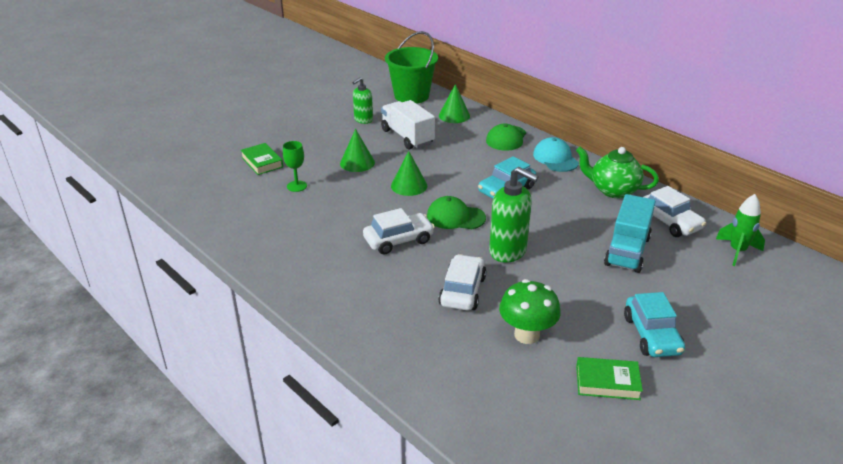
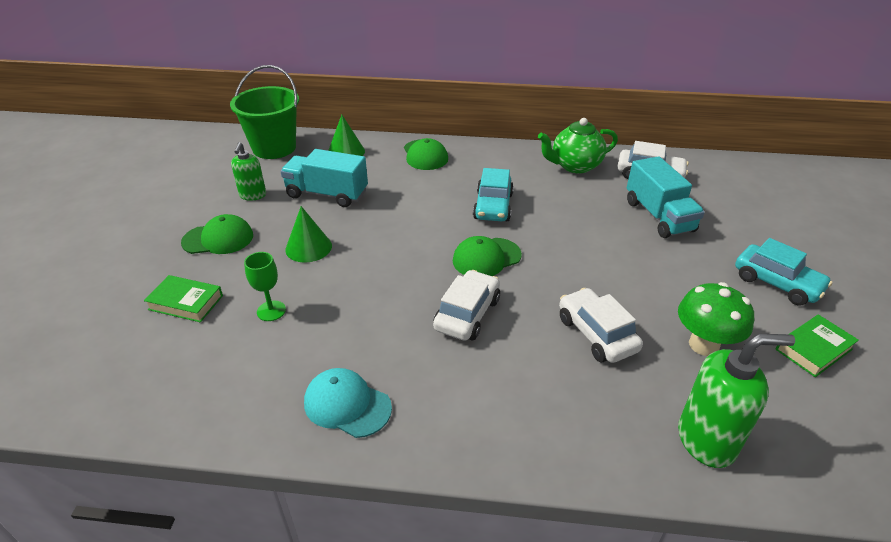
camera: 40 degrees left, 5 degrees up
(315, 137) = (218, 239): none -> green cap
(407, 137) = (327, 194): white truck -> turquoise truck
(409, 185) = (398, 247): green cone -> none
(508, 251) = (577, 268): green soap dispenser -> green soap dispenser (706, 440)
(555, 158) = (492, 157): turquoise cap -> turquoise cap (347, 405)
(737, 251) = (722, 177): green rocket -> none

